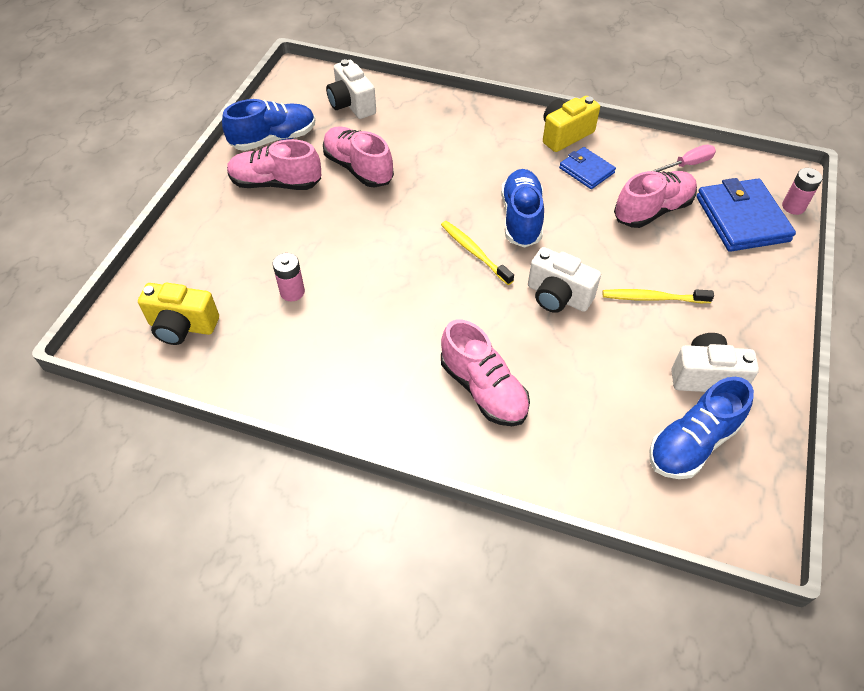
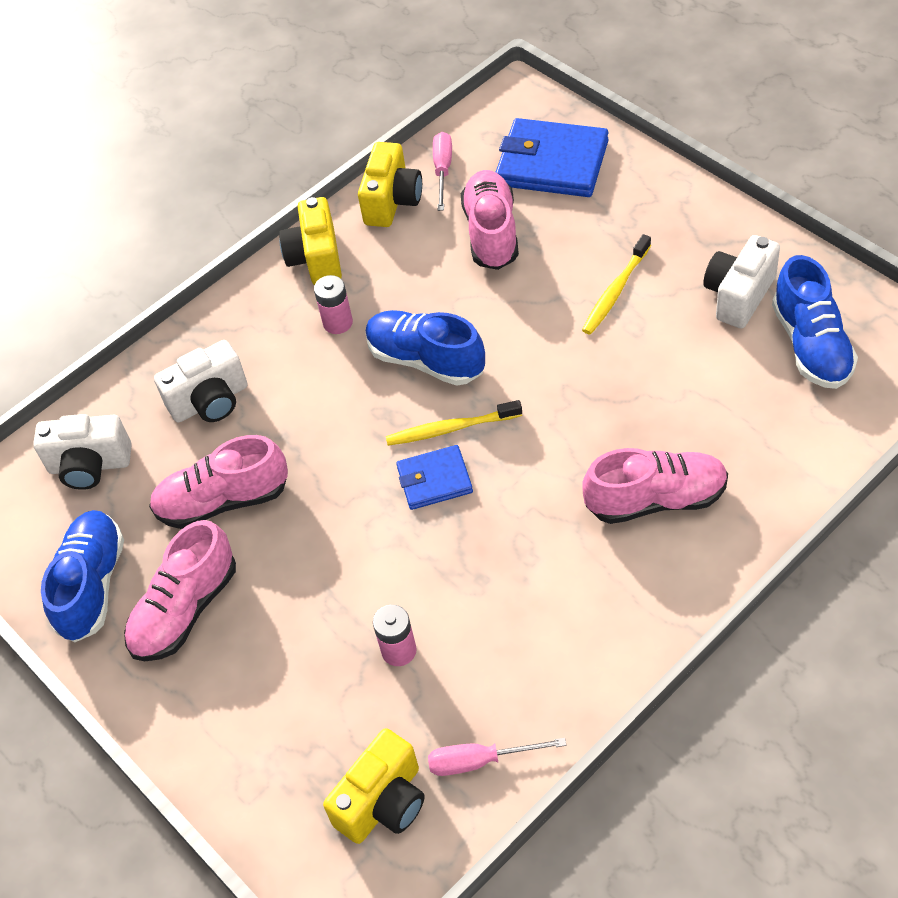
camera: 55 degrees left, 0 degrees up
(229, 365) = (480, 761): none -> pink screwdriver
(558, 296) = (564, 375): white camera -> white camera (210, 401)
(586, 170) = (390, 264): blue wallet -> blue wallet (434, 480)
(639, 151) = (392, 201): none -> yellow camera
(793, 207) = (561, 113): pink battery -> pink battery (338, 323)

